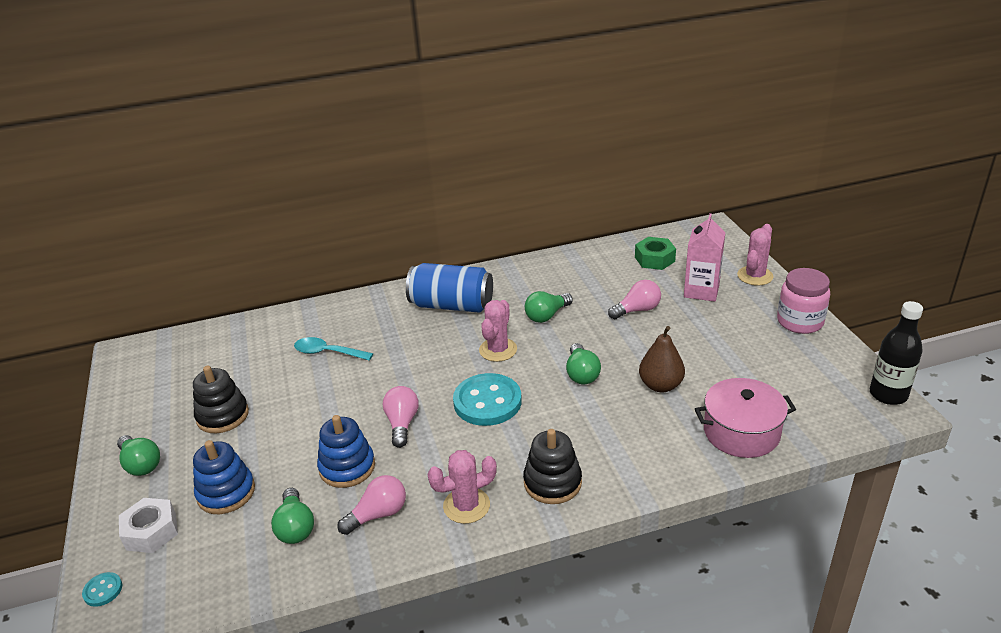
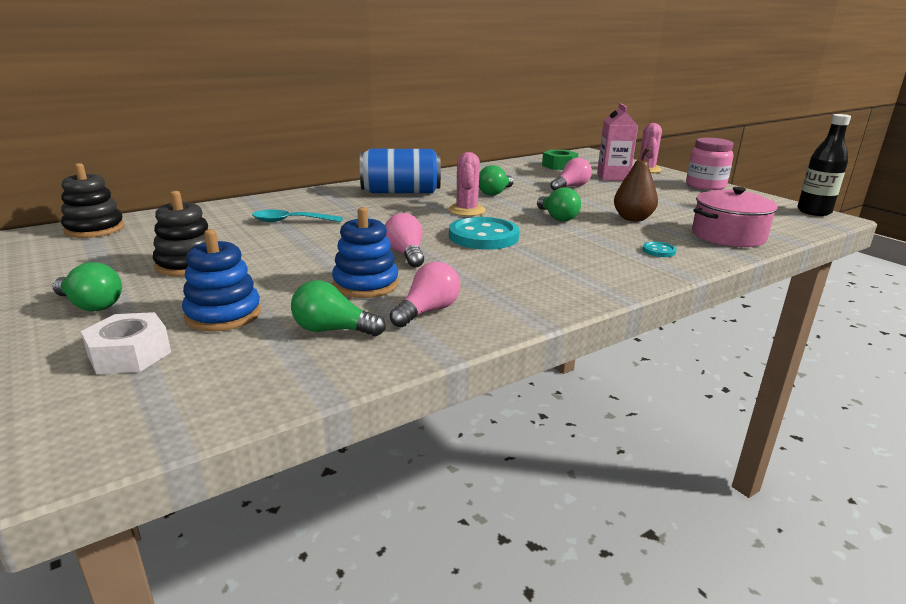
camera: 20 degrees left, 10 degrees down
(103, 590) = (71, 414): turquoise button -> turquoise button (658, 251)
(295, 527) = (332, 330): green light bulb -> green light bulb turned 135 degrees clockwise
(466, 506) = (521, 296): pink cactus -> none
(552, 482) = (594, 274): black stacking toy -> black stacking toy (95, 229)

